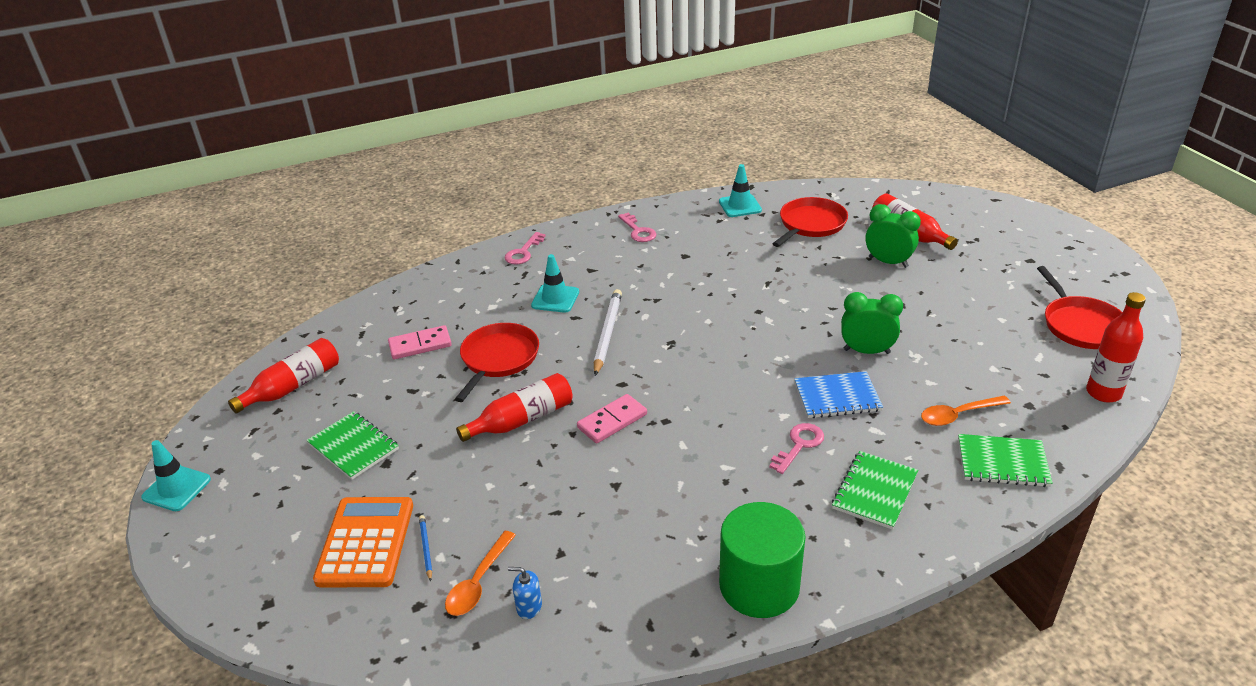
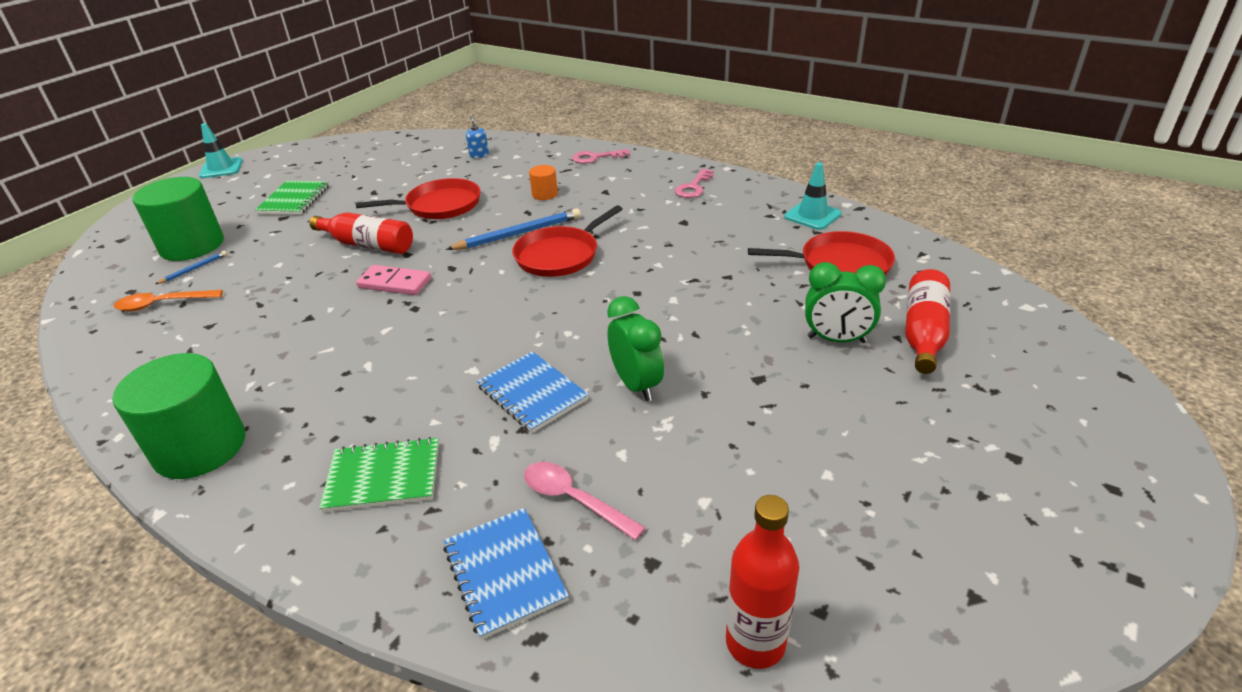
camera: 55 degrees right, 0 degrees up
(293, 386) = (347, 155): red bottle -> none
(365, 542) = (192, 245): orange calculator -> green cylinder
(420, 345) = (431, 172): pink domino -> none
(529, 607) = (140, 336): blue soap dispenser -> blue soap dispenser (479, 155)
(555, 299) = (545, 194): turquoise traffic cone -> orange cylinder
(607, 333) = (518, 234): white pencil -> blue pencil
(799, 445) = (430, 397): pink key -> none
(888, 262) = (836, 339): green clock -> green clock turned 105 degrees clockwise
(958, 415) = (574, 499): orange spoon -> pink spoon
(1002, 462) = (505, 572): green notebook -> blue notebook
(1081, 325) = (910, 564): red pan -> red pan (560, 255)

